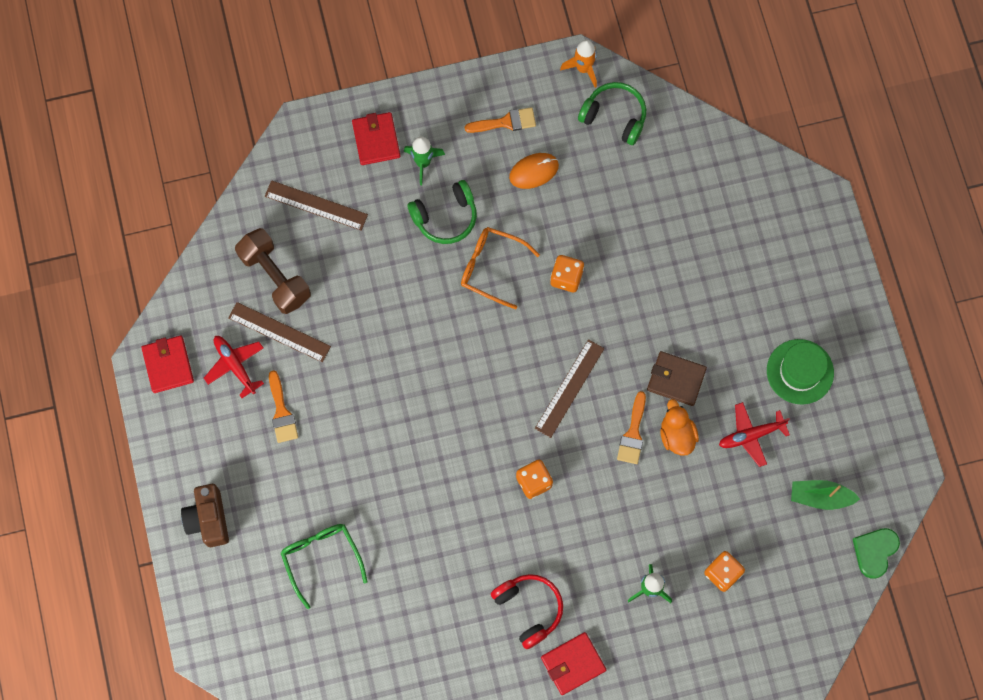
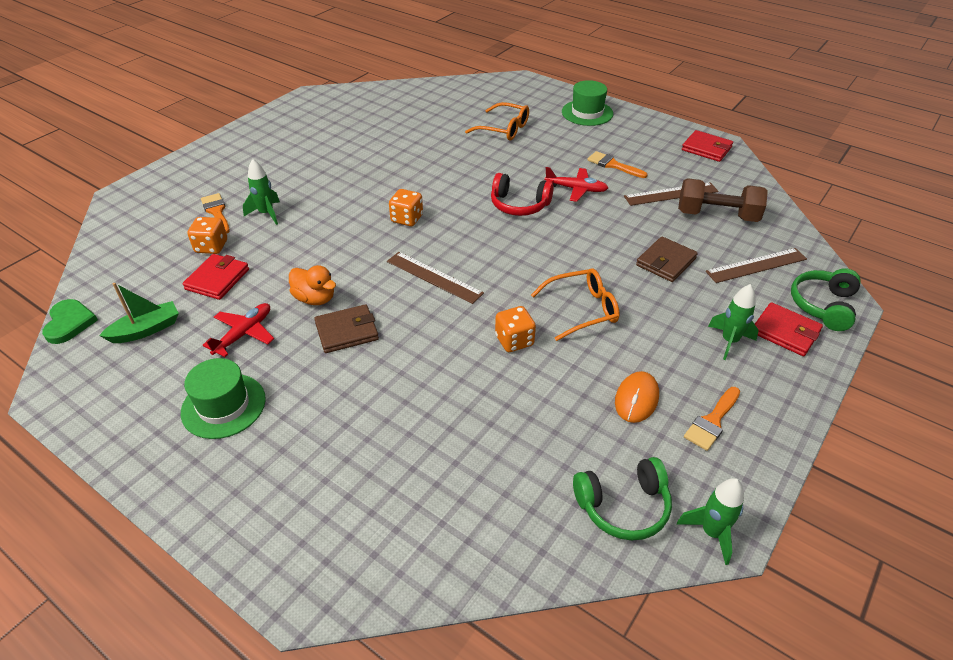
camera: 140 degrees right, 30 degrees down
(208, 519) = (587, 113): brown camera -> green hat
(235, 365) = (671, 167): red plane -> red plane (576, 189)
(321, 558) = (504, 129): green glasses -> orange glasses
(378, 262) = (665, 262): none -> brown wallet
(445, 217) = (660, 318): green headphones -> green headphones (823, 305)
(529, 609) = (348, 169): red headphones -> red headphones (519, 205)
(569, 388) = (434, 277): brown ruler -> brown ruler turned 45 degrees counterclockwise
(573, 664) = (294, 162): red wallet -> red wallet (217, 279)
(583, 68) = (711, 533): orange rocket -> green rocket
(633, 433) = (354, 280): orange brush -> orange brush (216, 212)

